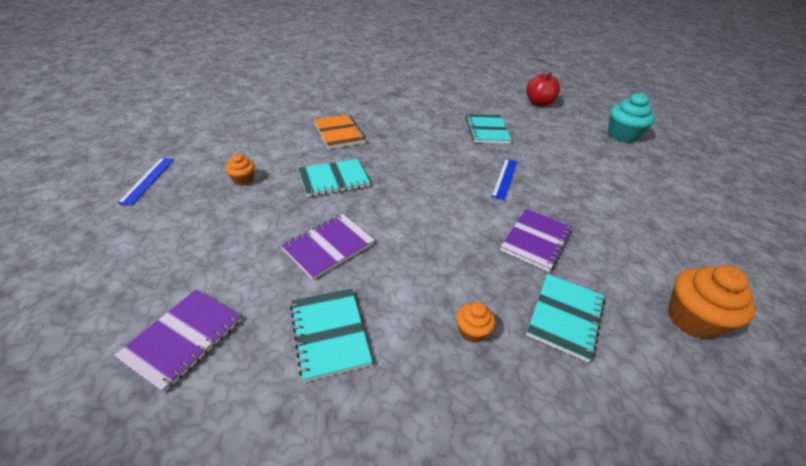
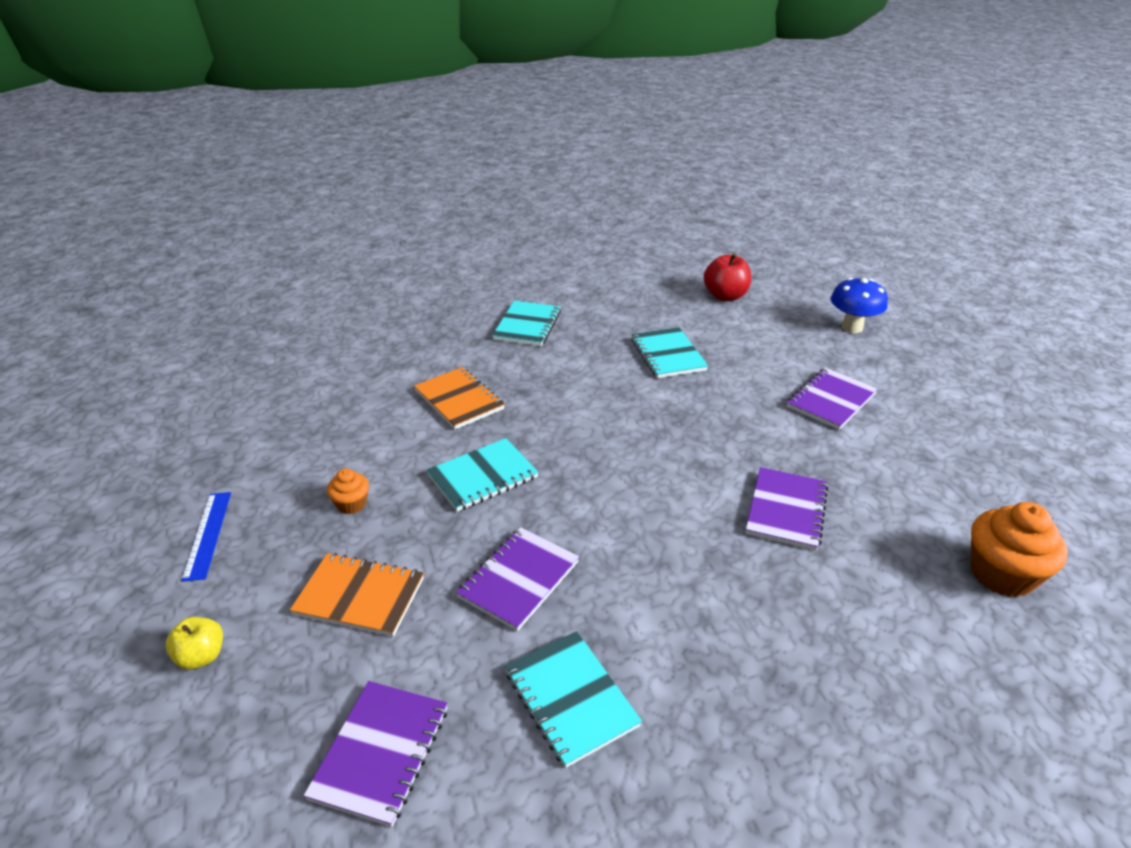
camera: 10 degrees left, 5 degrees down
(104, 250) = (201, 656): none -> yellow apple
(220, 235) = (359, 596): none -> orange notebook
(472, 331) = (747, 652): orange cupcake -> none
(505, 178) = (717, 426): blue ruler -> none
(565, 317) = (853, 606): turquoise notebook -> turquoise notebook (527, 325)
(592, 177) = (831, 400): none -> purple notebook
(622, 135) = (852, 327): turquoise cupcake -> blue mushroom

